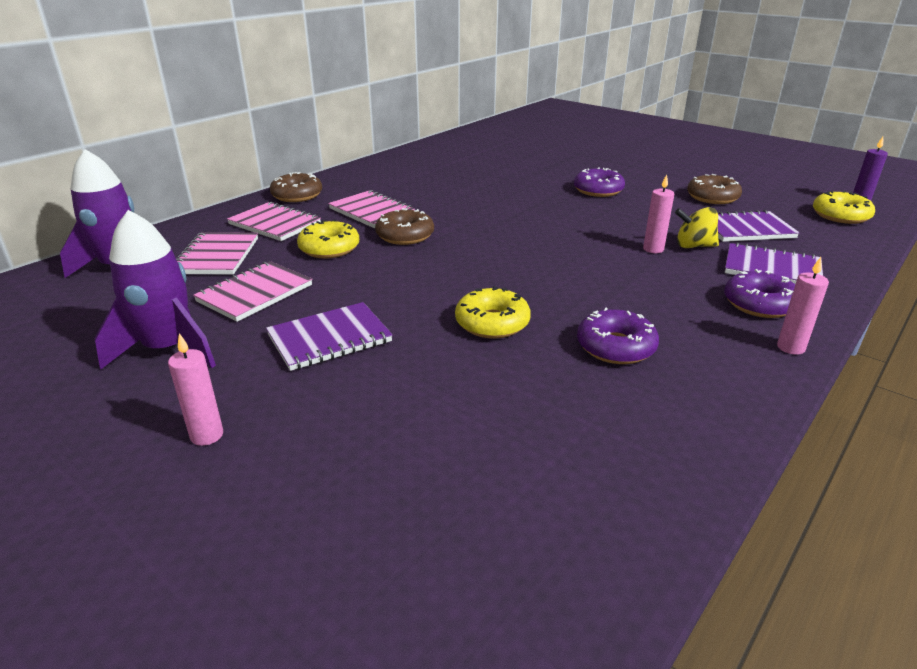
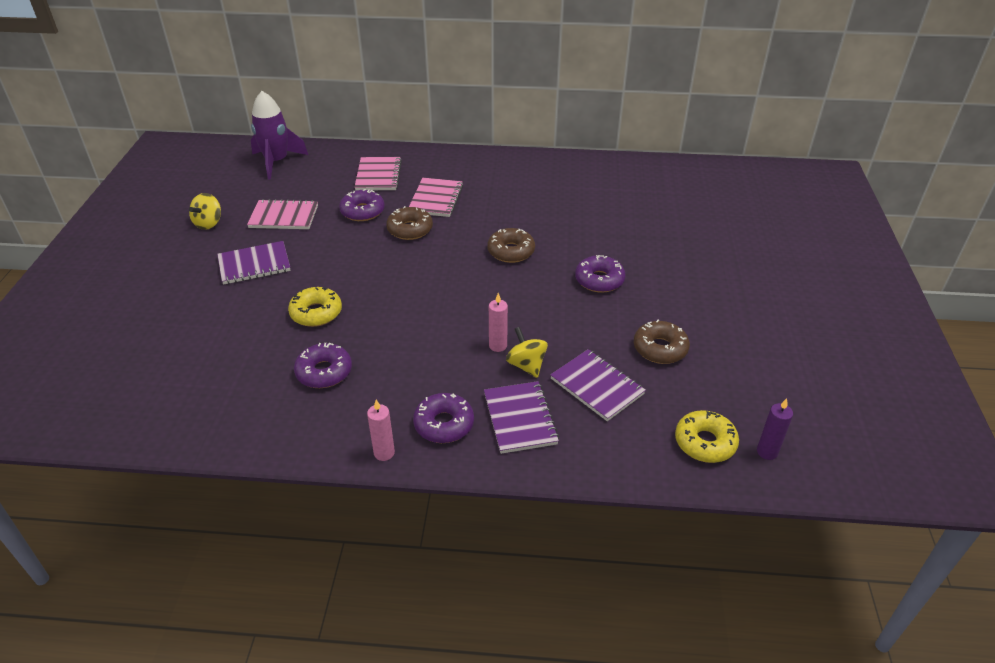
camera: 55 degrees right, 10 degrees up
(168, 349) = (209, 223): purple rocket -> yellow spinning top
(207, 435) = (148, 273): pink candle -> none
(217, 256) = (316, 181): pink notebook -> none
(297, 195) = (432, 159): brown donut -> brown donut (511, 251)
(329, 248) = (362, 211): yellow donut -> purple donut
(329, 339) = (254, 265): purple notebook -> purple notebook turned 45 degrees counterclockwise

